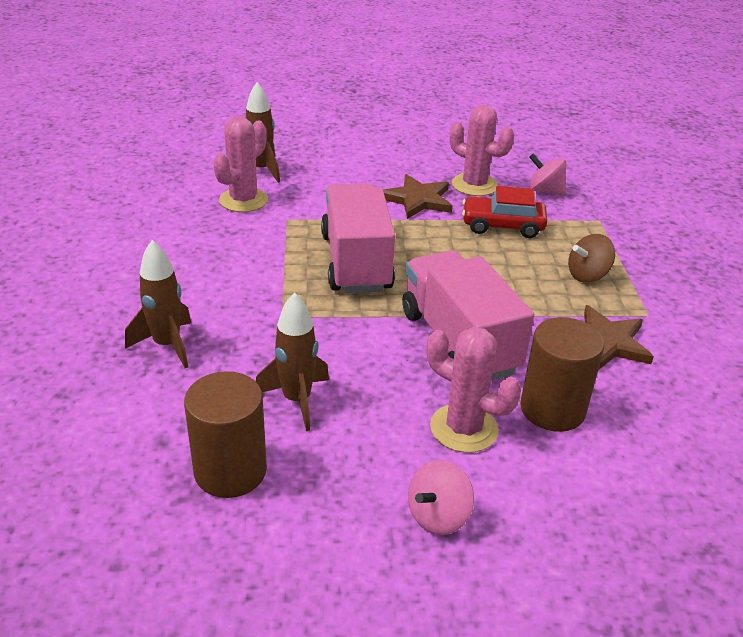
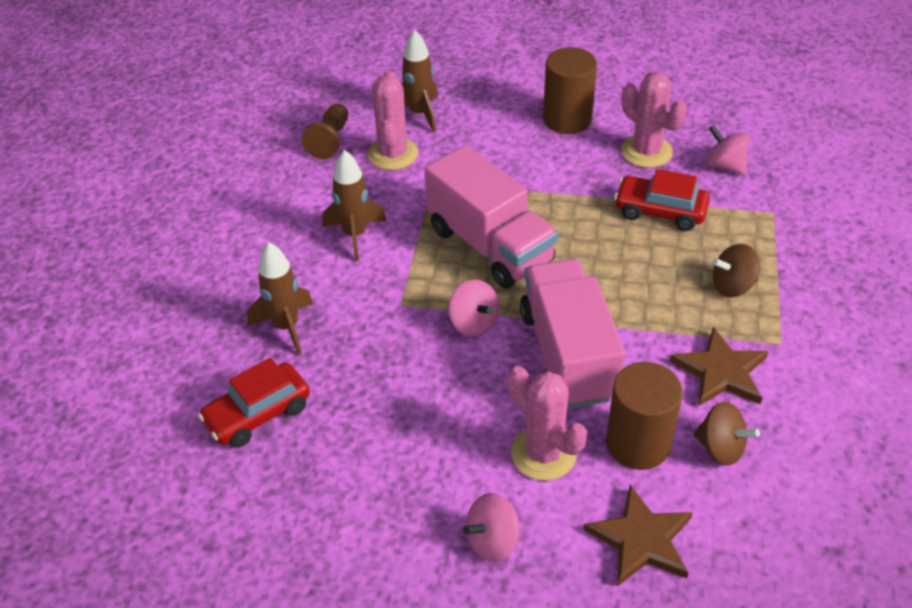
camera: 15 degrees right, 10 degrees up
(151, 426) = (258, 414): none -> red car
(180, 194) = (330, 140): none -> brown pawn
(230, 471) = (318, 469): brown cylinder -> brown cylinder (567, 119)
(243, 200) = (393, 154): pink cactus -> pink cactus turned 45 degrees counterclockwise
(297, 400) = (393, 402): brown rocket -> brown rocket (355, 235)
(356, 262) = (490, 245): pink truck -> pink truck turned 135 degrees clockwise
(359, 324) = (473, 323): none -> pink spinning top
(417, 199) = (577, 167): brown star -> brown star (641, 539)
(631, 404) = (720, 448): none -> brown spinning top

